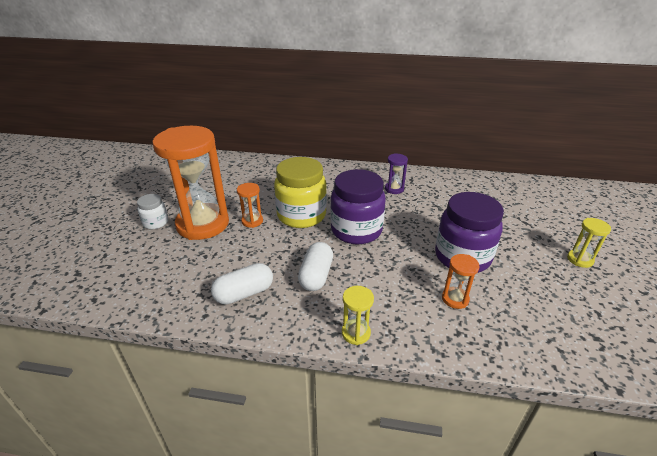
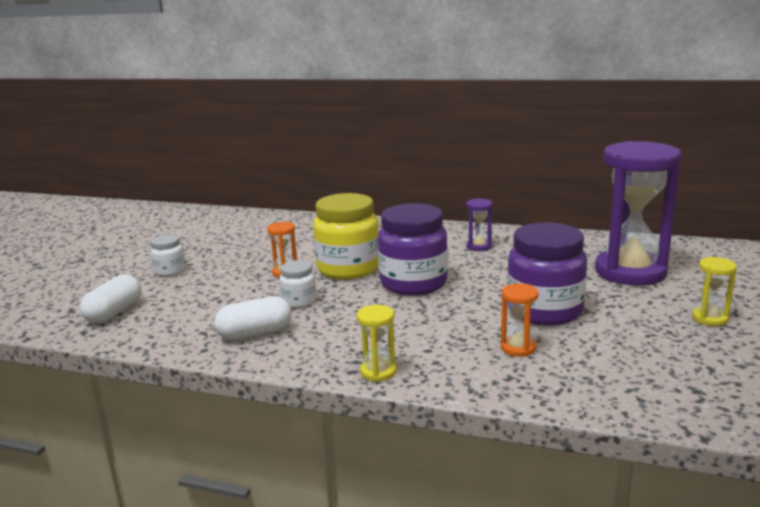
camera: 10 degrees right, 15 degrees down
(203, 224) = (225, 273): orange hourglass -> none
(271, 254) = (299, 301): none -> white jar
(316, 275) = (347, 321): white capsule -> white capsule (114, 313)
(510, 213) = (630, 272): none -> purple hourglass

